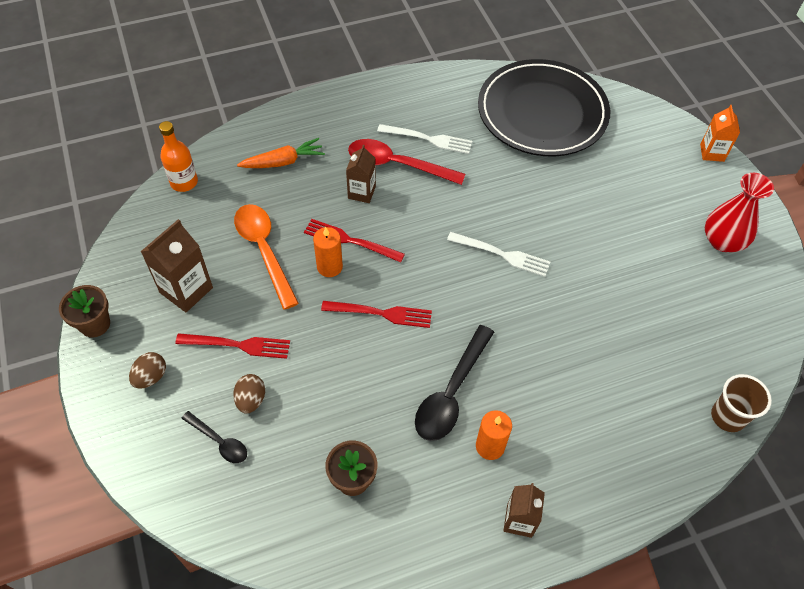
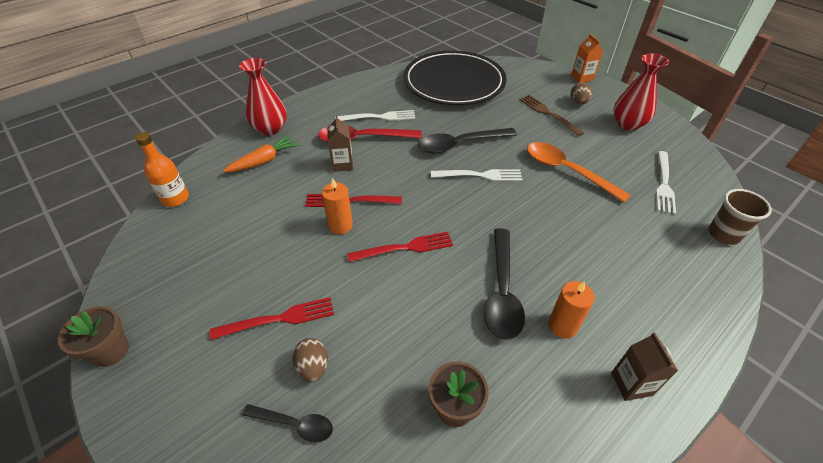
camera: 20 degrees left, 10 degrees down
(151, 377) = (192, 383): brown egg -> brown egg (578, 102)
(186, 290) = (206, 286): brown carton -> none
(264, 250) = (273, 230): orange spoon -> orange spoon (566, 171)
(303, 119) = (270, 129): none -> red vase
(501, 206) = (459, 145): none -> black spoon
(632, 196) = (548, 114): none -> brown fork
(706, 334) = (664, 184): none -> white fork

